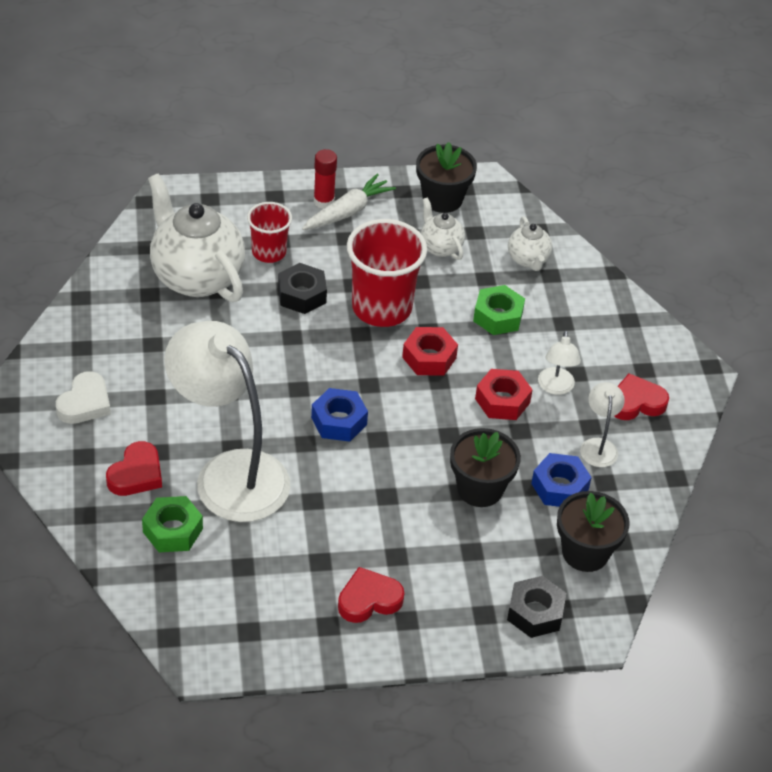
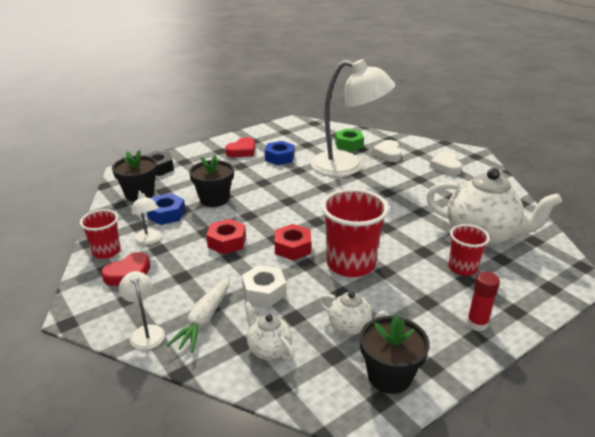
camera: 155 degrees right, 15 degrees down
(136, 474) = (387, 154): red heart -> white heart
(302, 295) = (409, 251): black nut -> none
(339, 421) = (316, 200): blue nut -> blue nut (279, 158)
(347, 212) = (450, 323): white carrot -> white carrot (204, 320)
(498, 316) = (264, 291): green nut -> white nut
(555, 387) = (193, 262): white lamp -> white lamp (146, 332)
(655, 450) = (106, 251): none -> red cup

